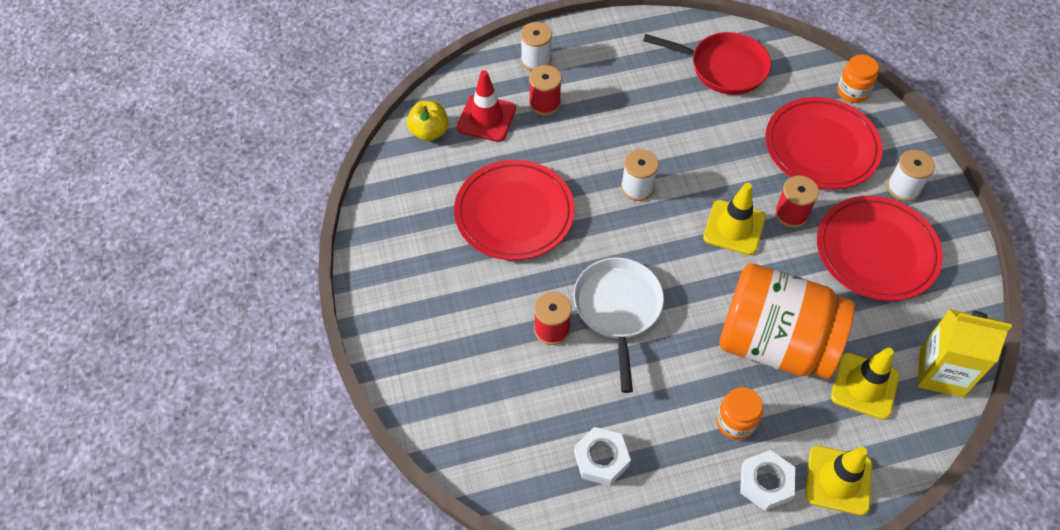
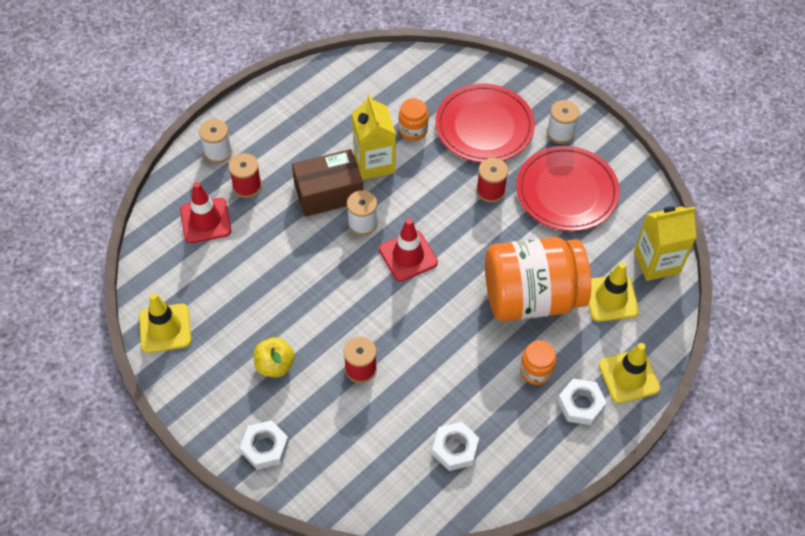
camera: 30 degrees left, 0 degrees up
(413, 359) = (265, 447): none -> white nut
(429, 132) = (163, 254): yellow apple -> yellow apple (275, 365)
(514, 213) = (276, 290): red plate -> none
(618, 309) = (403, 328): white pan -> none
(620, 143) = (328, 193): none -> brown box
(665, 240) = (408, 256): none -> red traffic cone
(683, 134) = (374, 163): none -> yellow carton
(723, 67) = (374, 93): red pan -> none
(734, 227) = (454, 221): yellow traffic cone -> yellow traffic cone (165, 328)
(852, 92) = (484, 71): orange jar -> orange jar (413, 130)

